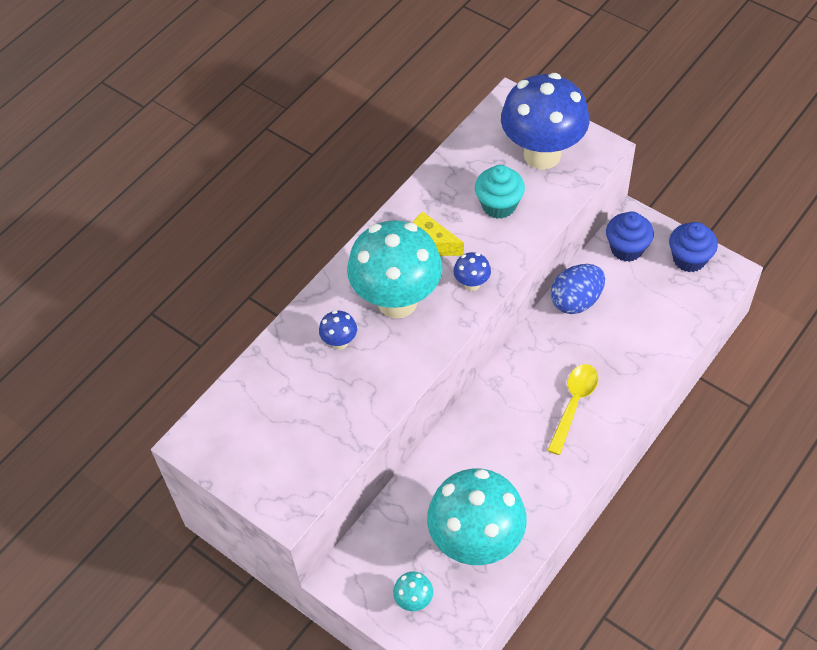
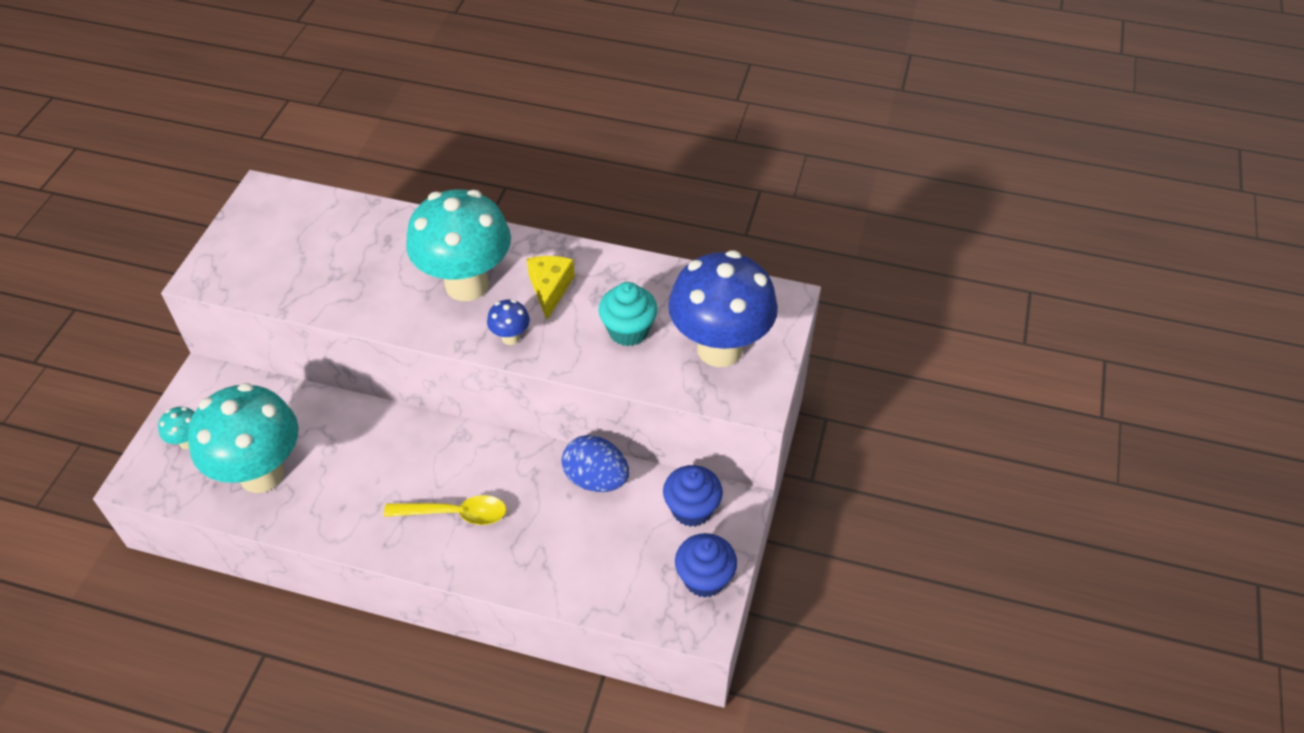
camera: 65 degrees right, 5 degrees down
(340, 342) = (402, 257): blue mushroom -> none

